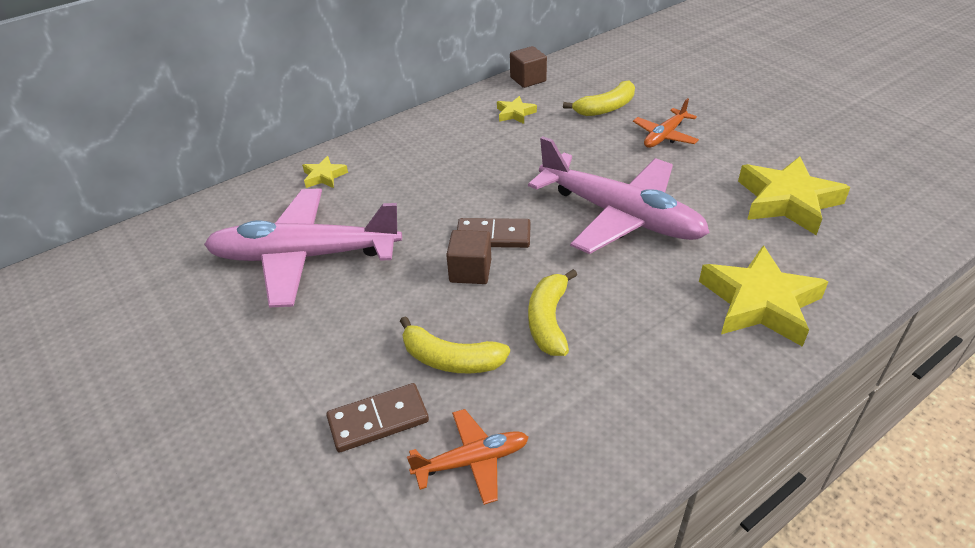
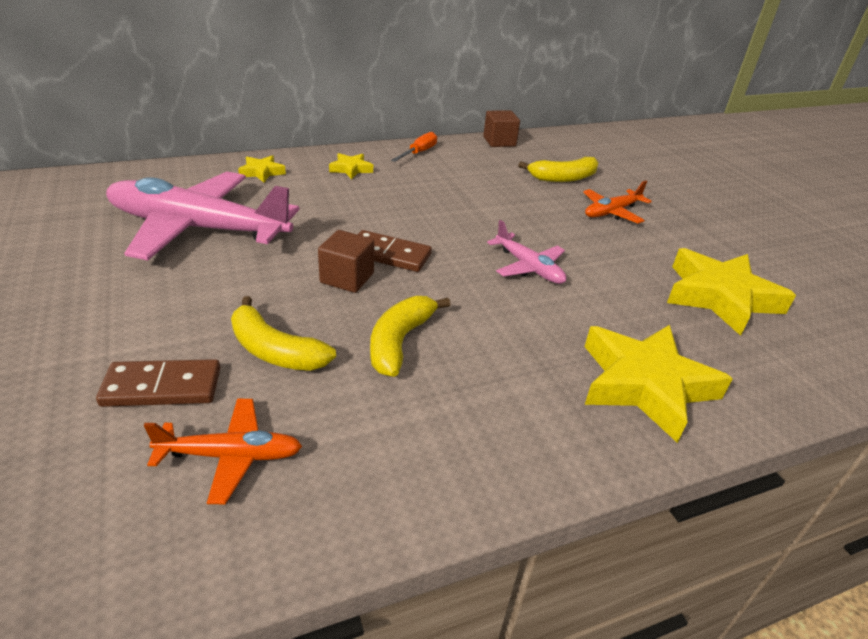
camera: 10 degrees right, 5 degrees down
(459, 113) = (419, 153): none -> orange screwdriver
(515, 113) = (471, 164): yellow star -> yellow star (351, 169)
(619, 215) = (528, 267): pink plane -> pink plane, size x0.47

